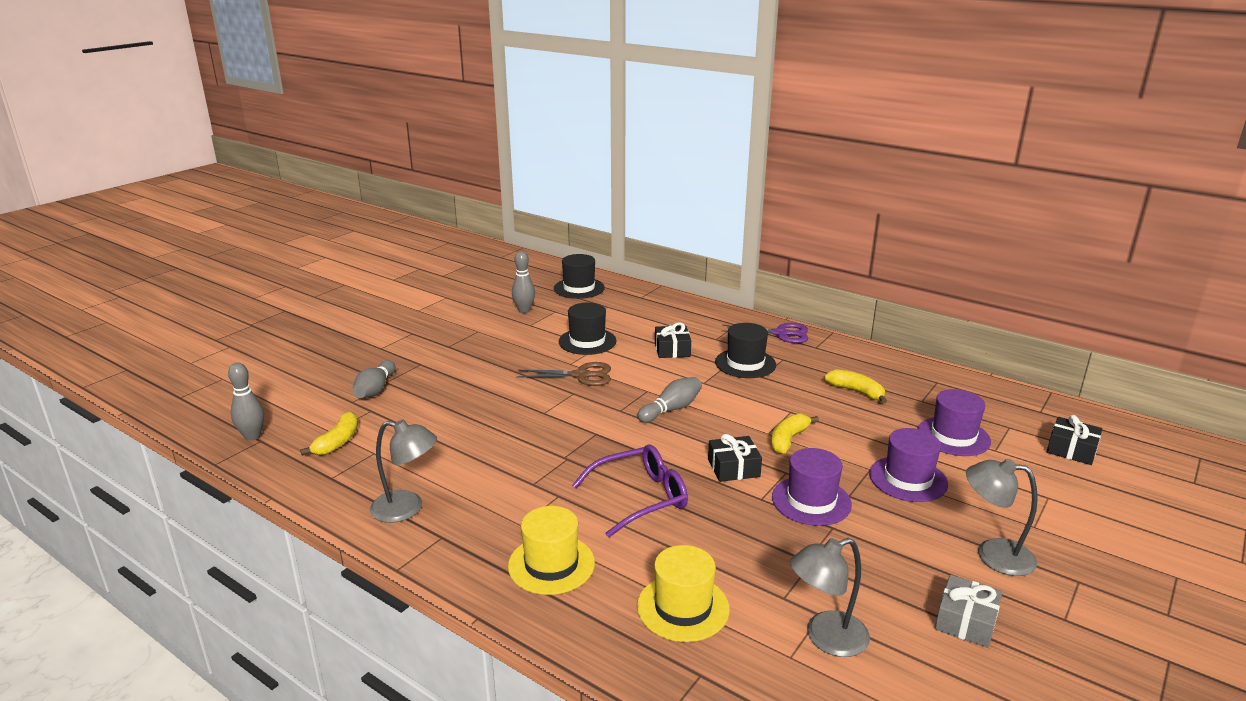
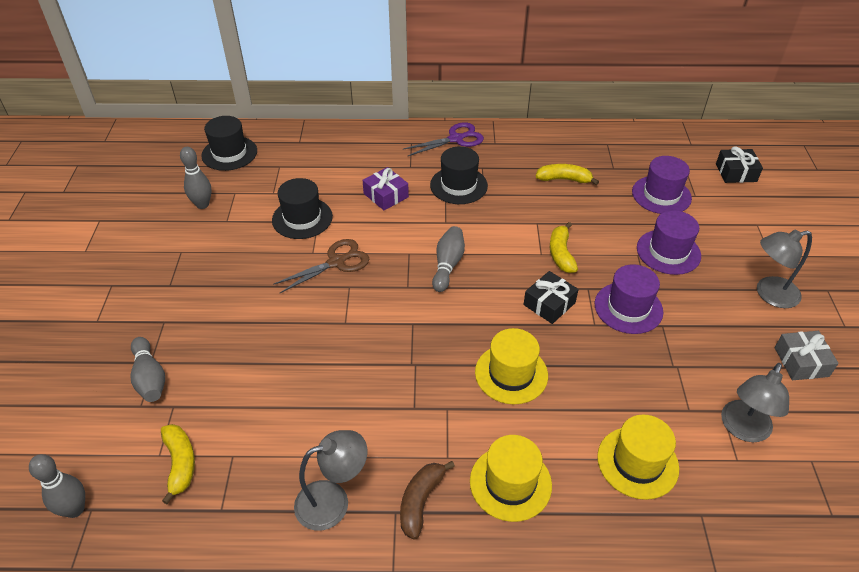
camera: 35 degrees left, 20 degrees up
(467, 540) = (420, 501): none -> brown banana
(640, 498) = (511, 374): purple glasses -> yellow hat
(672, 349) = (386, 195): black gift -> purple gift

